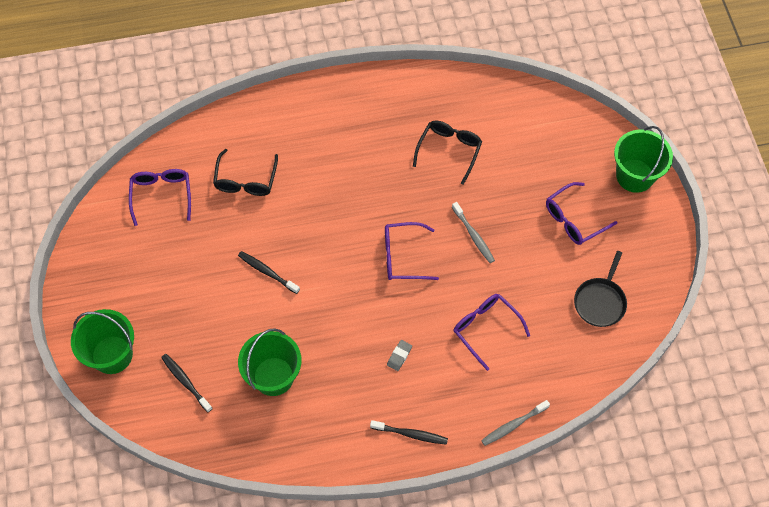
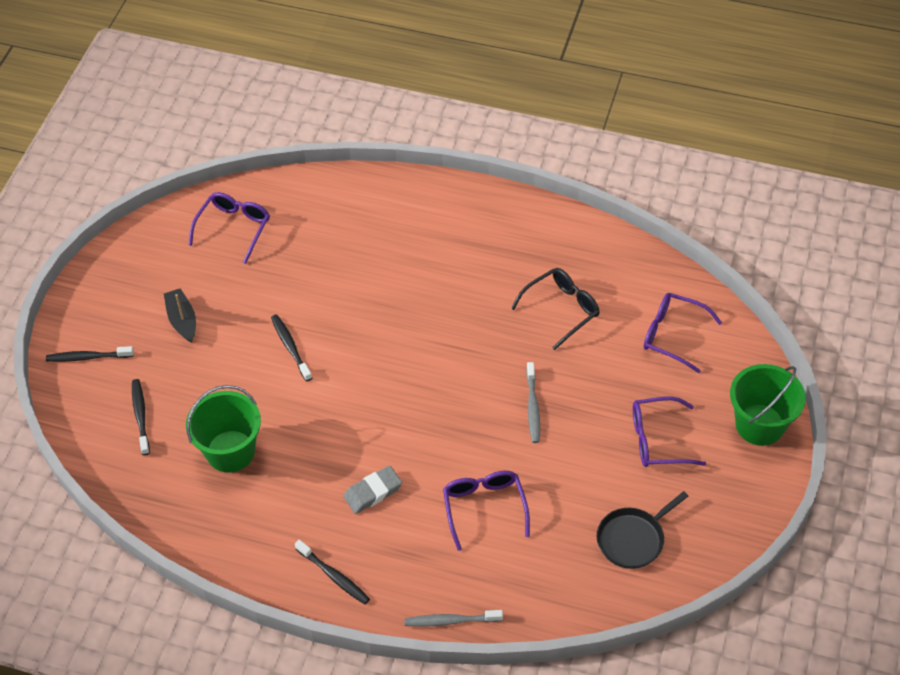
camera: 30 degrees right, 10 degrees down
(112, 355) = (88, 357): green bucket -> black toothbrush
(169, 289) = (182, 320): none -> black boat
(246, 180) = (326, 249): black glasses -> none
(399, 356) = (373, 492): grey eraser -> grey eraser, size x1.54
(402, 256) = (441, 394): purple glasses -> purple glasses (672, 335)

